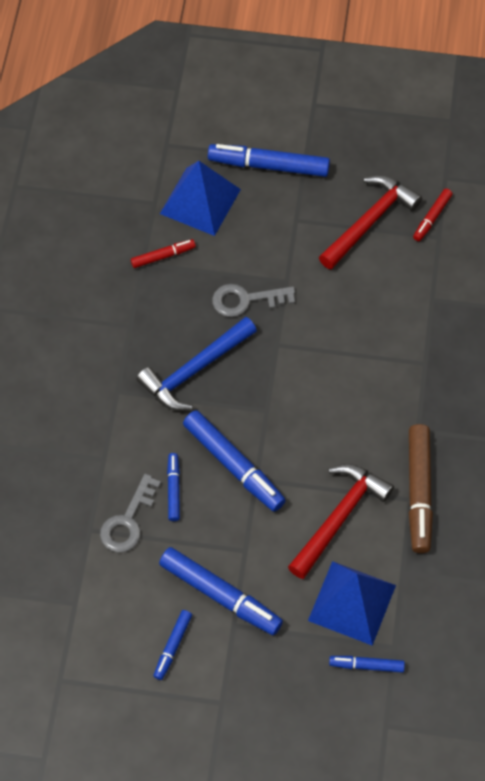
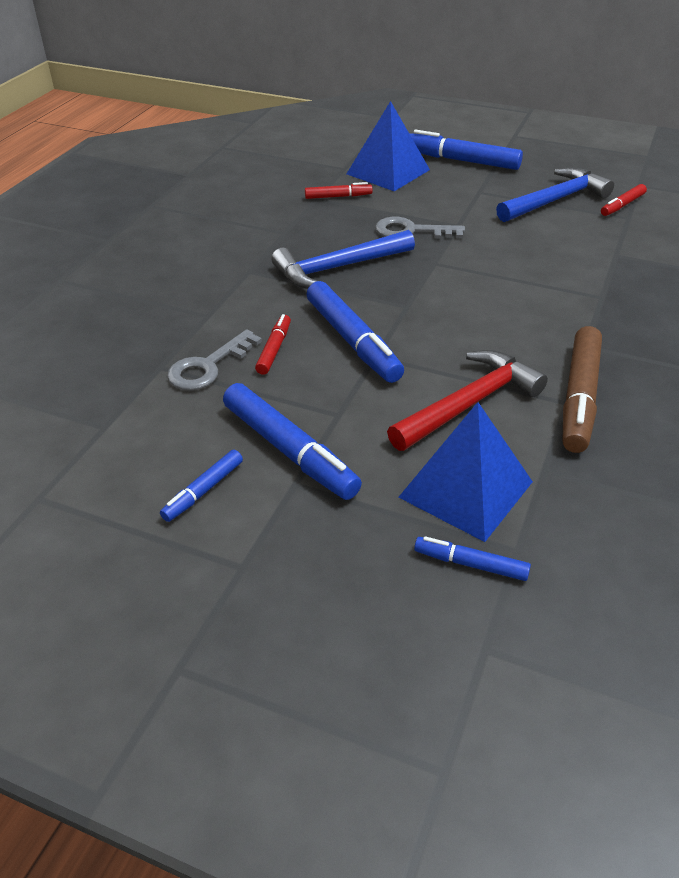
camera: 15 degrees right, 20 degrees down
(173, 489) = (274, 349): blue marker -> red marker
(369, 222) = (555, 200): red hammer -> blue hammer

